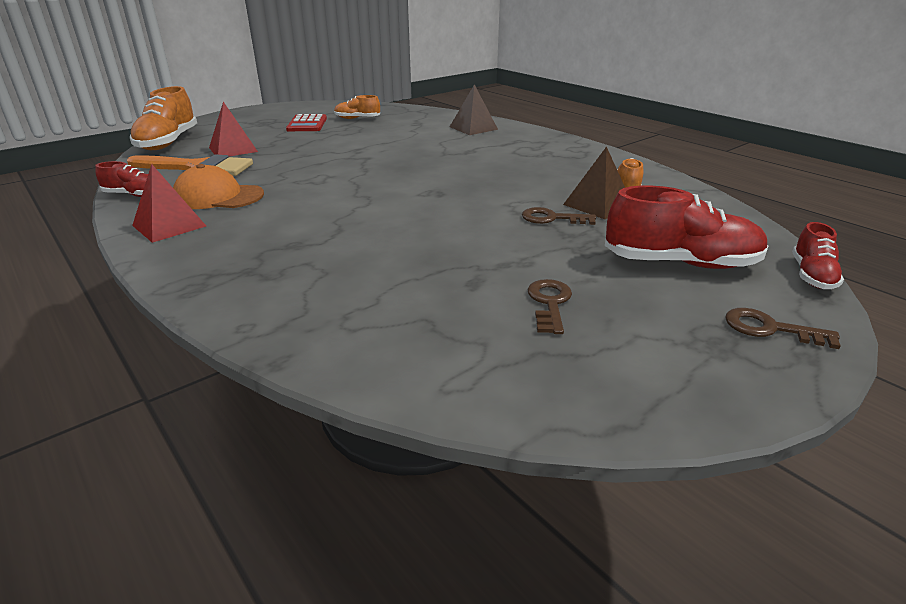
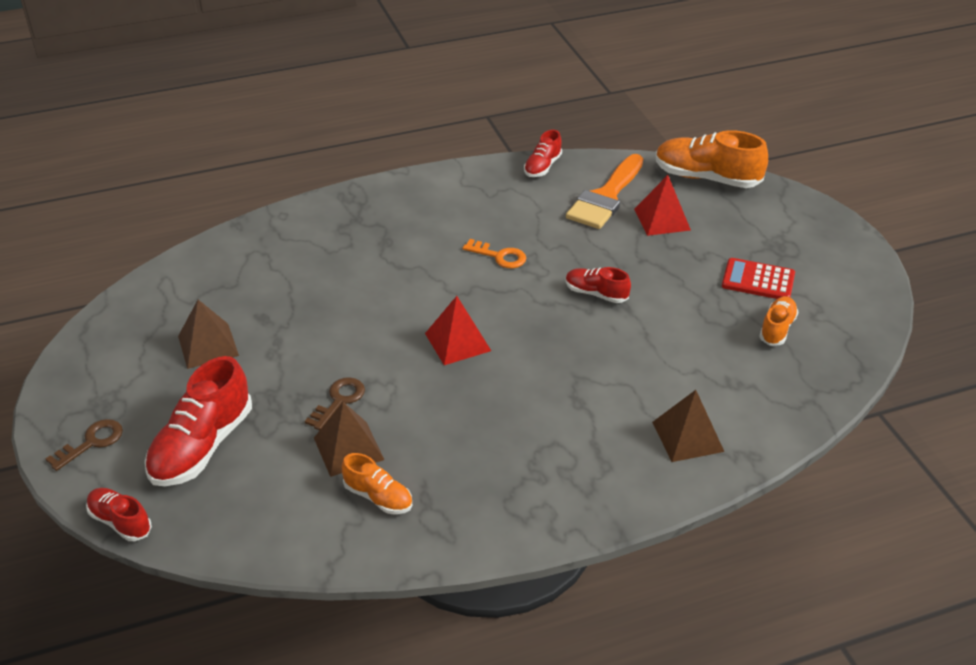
camera: 110 degrees right, 10 degrees up
(169, 226) = (461, 185): red pyramid -> red pyramid (457, 342)
(218, 197) = (515, 208): orange cap -> none
(304, 192) = (499, 256): none -> orange key
(344, 158) = (596, 294): none -> red shoe
(549, 303) = (208, 345): brown key -> brown pyramid

